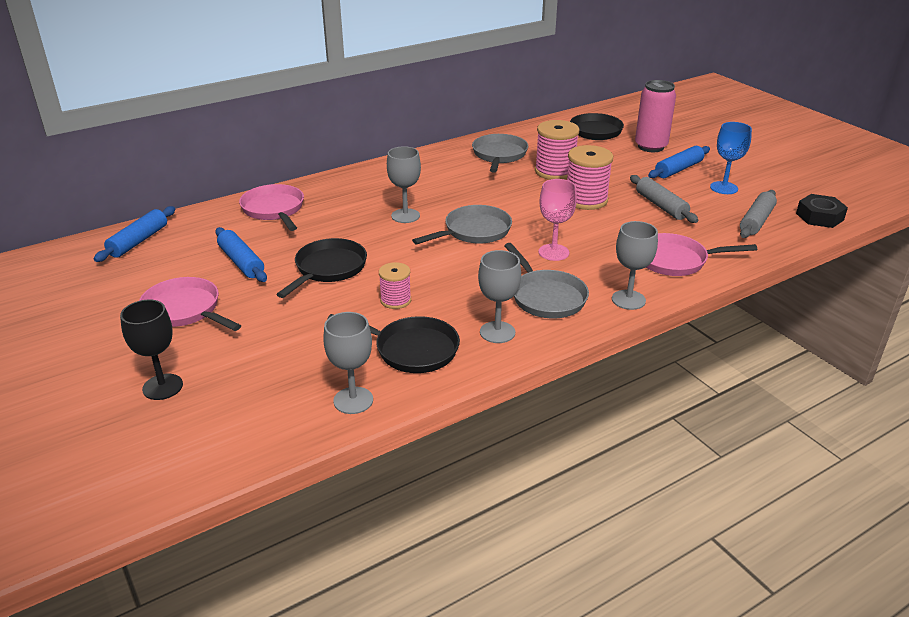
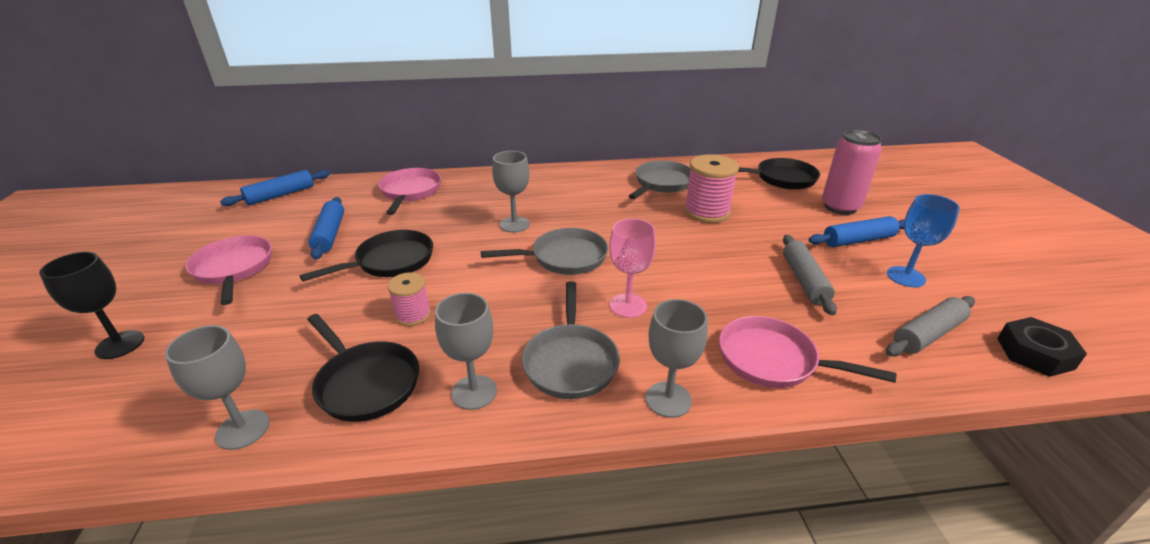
camera: 25 degrees right, 0 degrees up
(586, 200) = (716, 251): pink spool -> none

